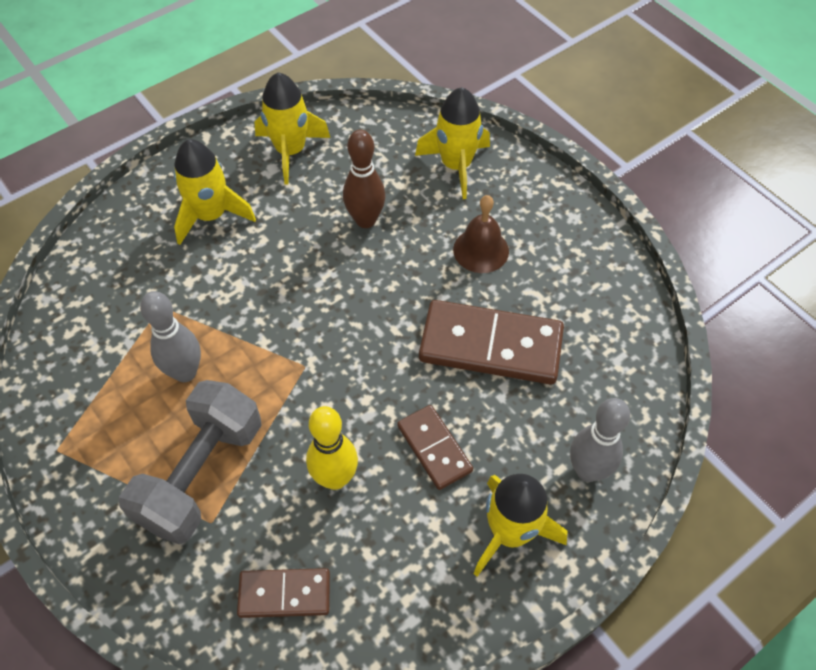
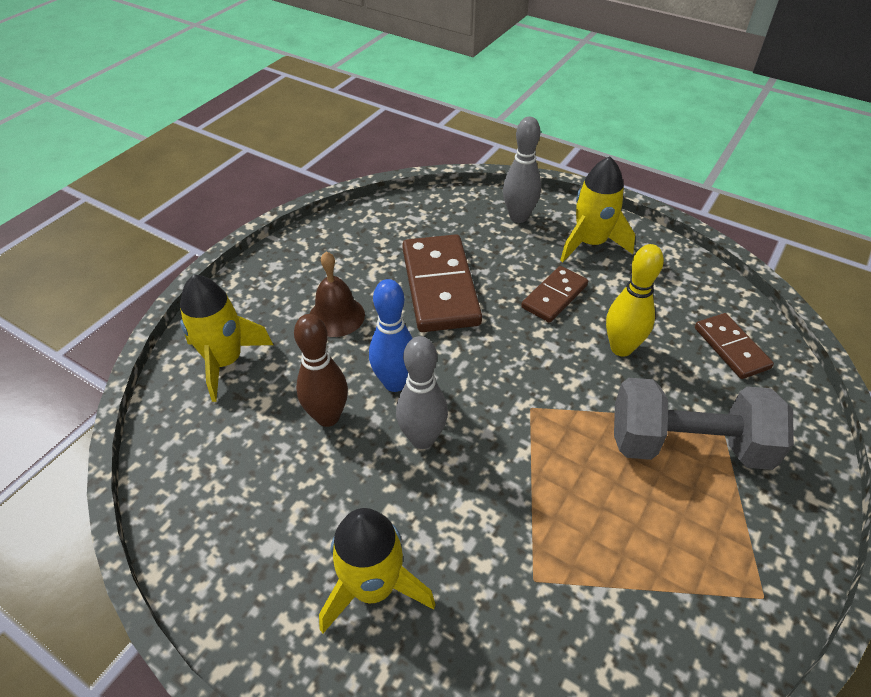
camera: 110 degrees left, 10 degrees down
(185, 372) = (599, 509): grey bowling pin -> grey bowling pin (422, 438)
(290, 151) = (234, 535): yellow rocket -> none
(380, 273) = (395, 383): none -> blue bowling pin

